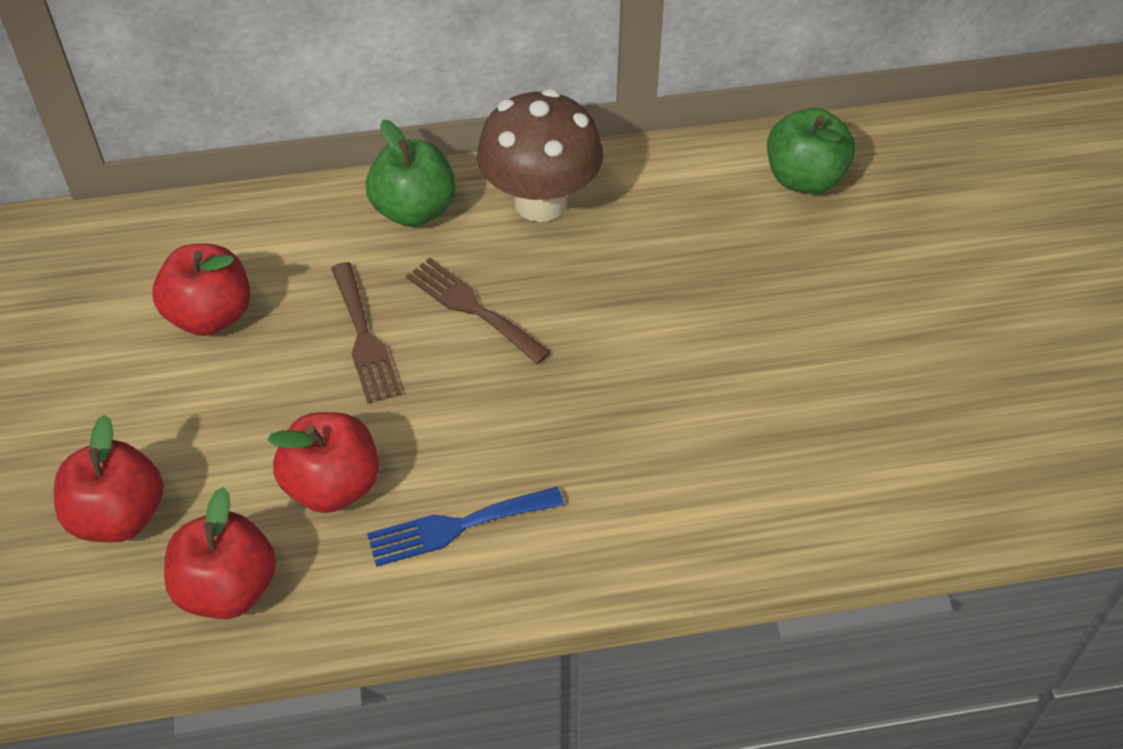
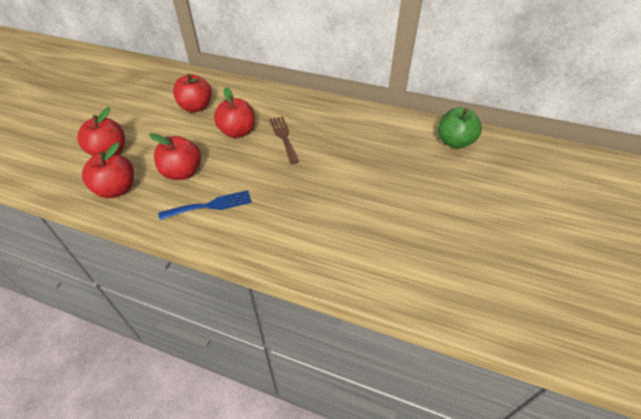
camera: 30 degrees right, 5 degrees down
(364, 338) = (238, 132): brown fork -> red apple
(414, 210) = (291, 101): green apple -> none
(456, 526) = (211, 205): blue fork -> blue fork turned 150 degrees clockwise
(541, 202) = (338, 114): brown mushroom -> none

